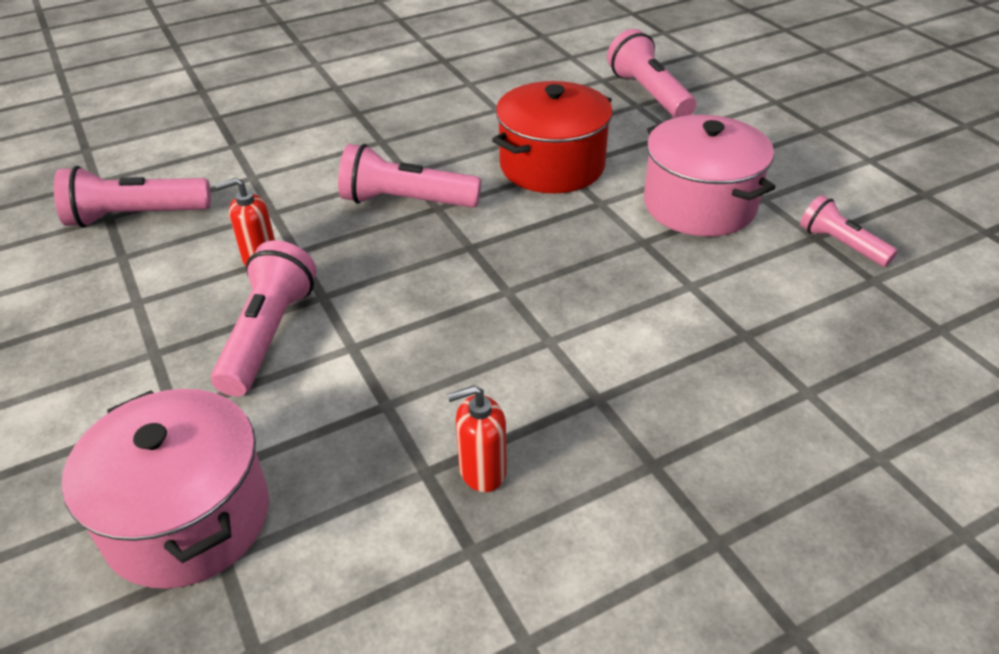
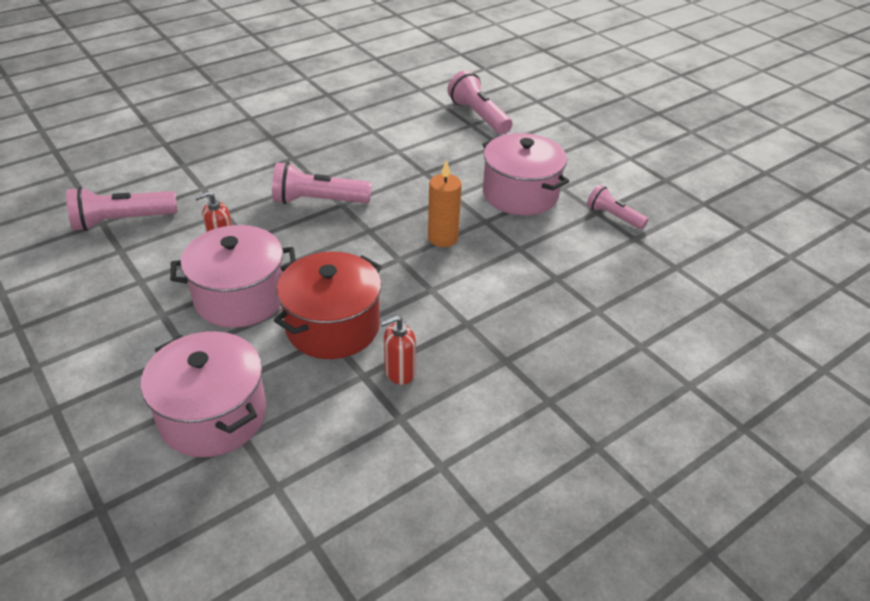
camera: 10 degrees left, 0 degrees up
(268, 335) = (240, 297): pink flashlight -> pink pot
(552, 166) = (417, 171): red pot -> red pot (333, 326)
(577, 263) = (443, 238): none -> orange candle

